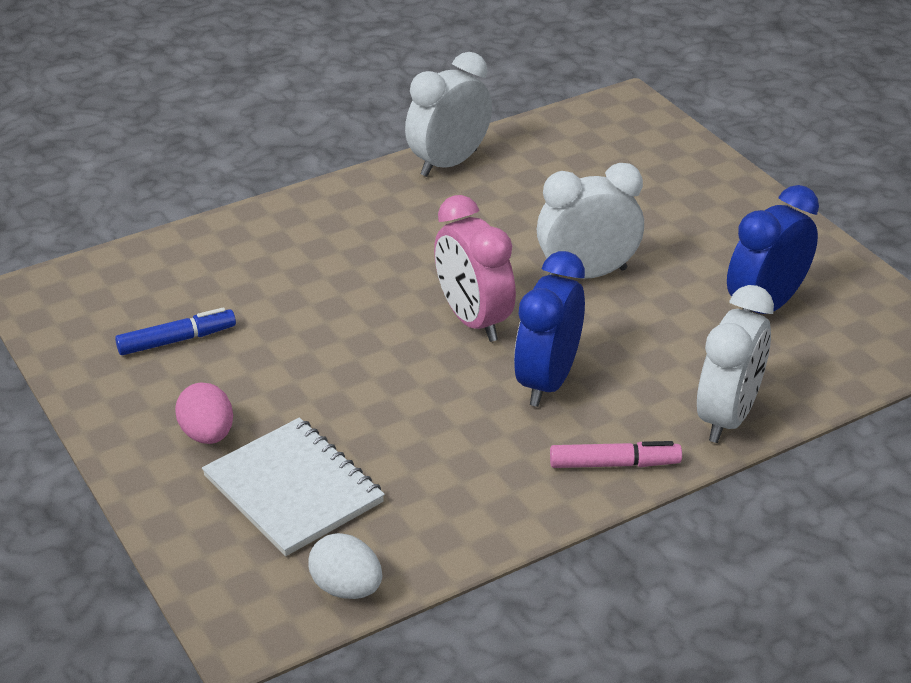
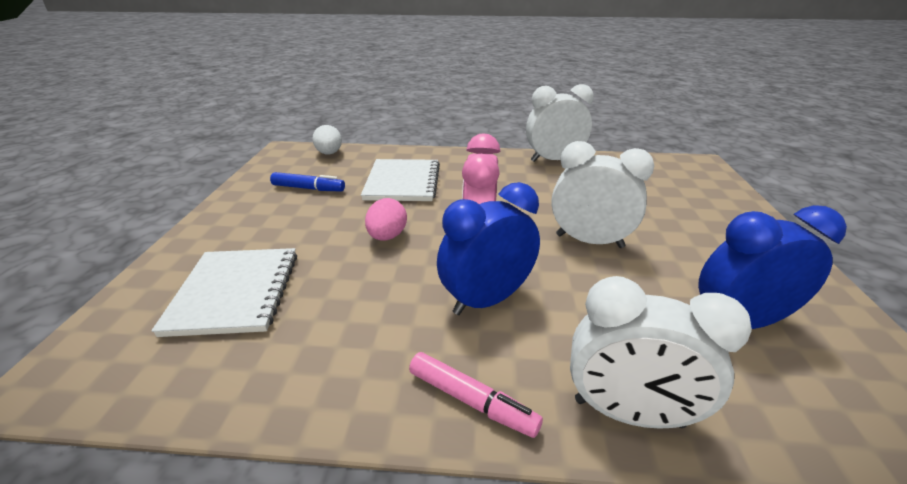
camera: 35 degrees right, 5 degrees down
(207, 435) = (247, 238): pink egg -> pink egg (387, 236)
(292, 279) = (403, 182): none -> white notebook
(346, 588) = (146, 389): white egg -> white egg (329, 153)
(727, 417) = (628, 413): white clock -> white clock turned 45 degrees clockwise

